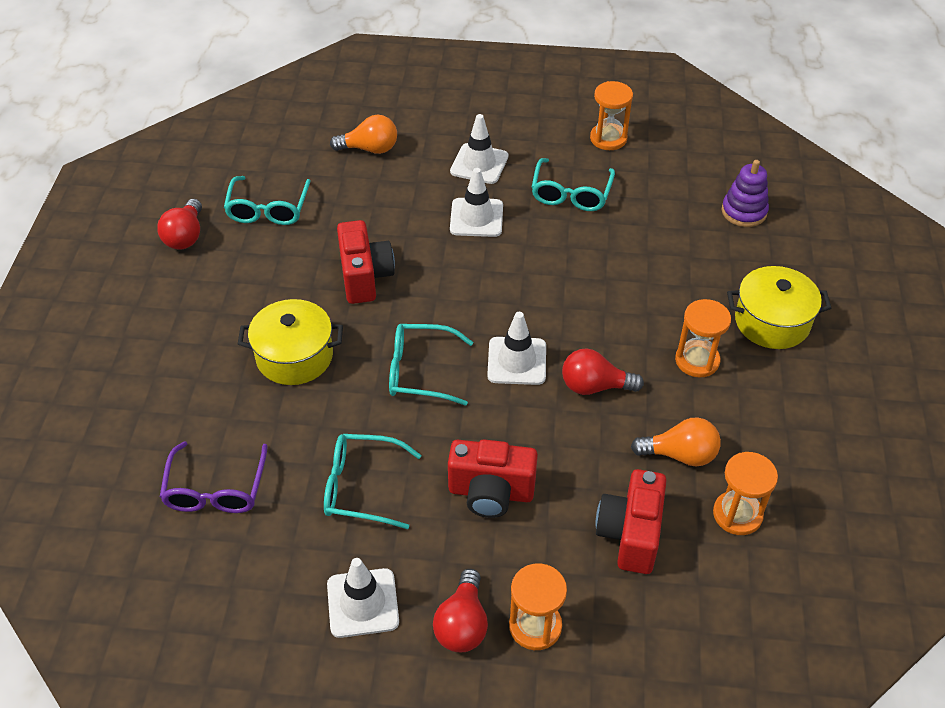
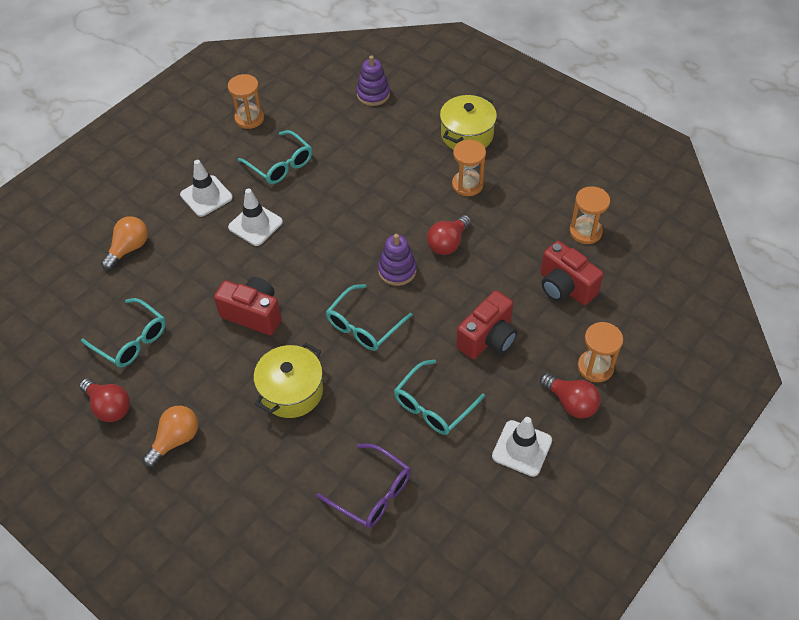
camera: 55 degrees left, 5 degrees up
(517, 361) = (397, 270): white traffic cone -> purple stacking toy
(680, 455) = (528, 232): orange light bulb -> orange light bulb (175, 440)

